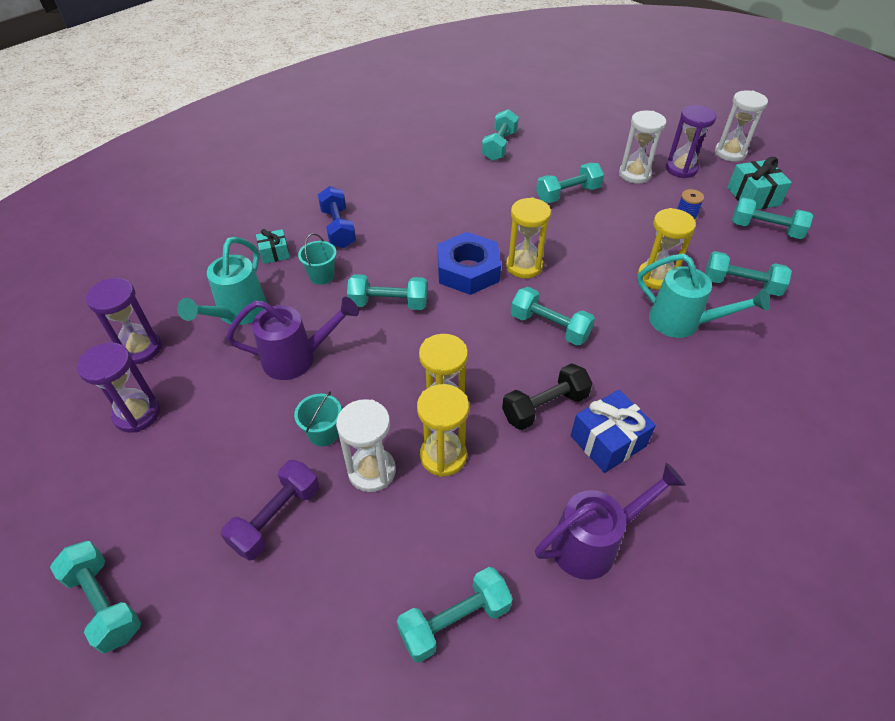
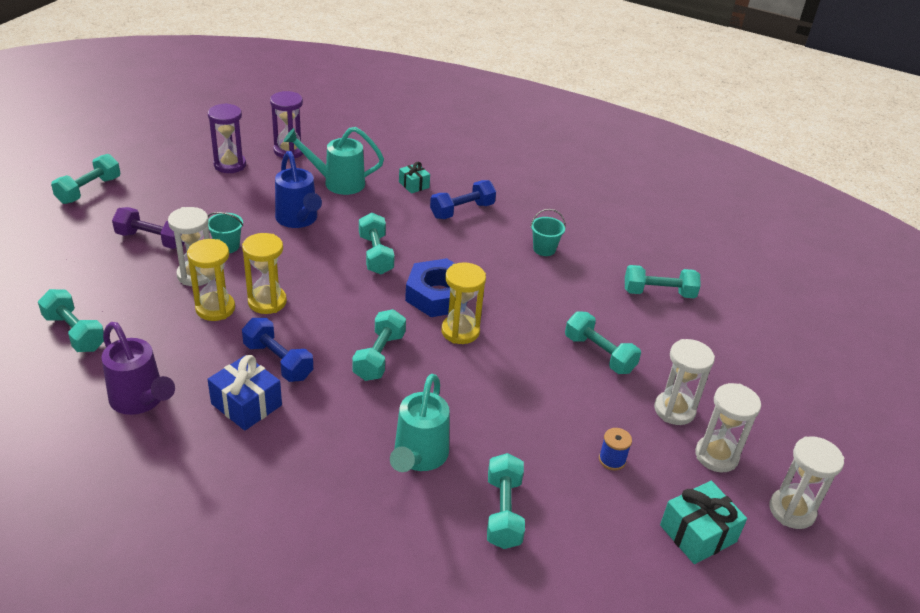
camera: 70 degrees right, 10 degrees down
(297, 358) = (298, 220): purple watering can -> blue watering can
(321, 276) = (396, 213): turquoise bucket -> turquoise bucket (544, 249)
(545, 407) = (278, 361): black dumbbell -> blue dumbbell
(656, 277) = (485, 434): yellow hourglass -> none
(681, 169) = (716, 456): purple hourglass -> white hourglass
(765, 229) = (628, 543): turquoise dumbbell -> none

